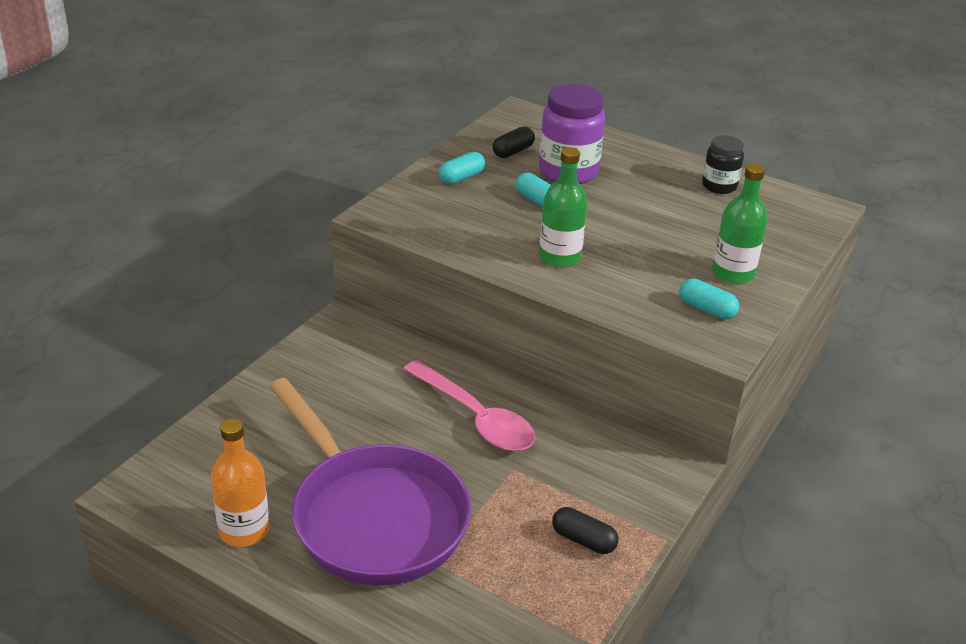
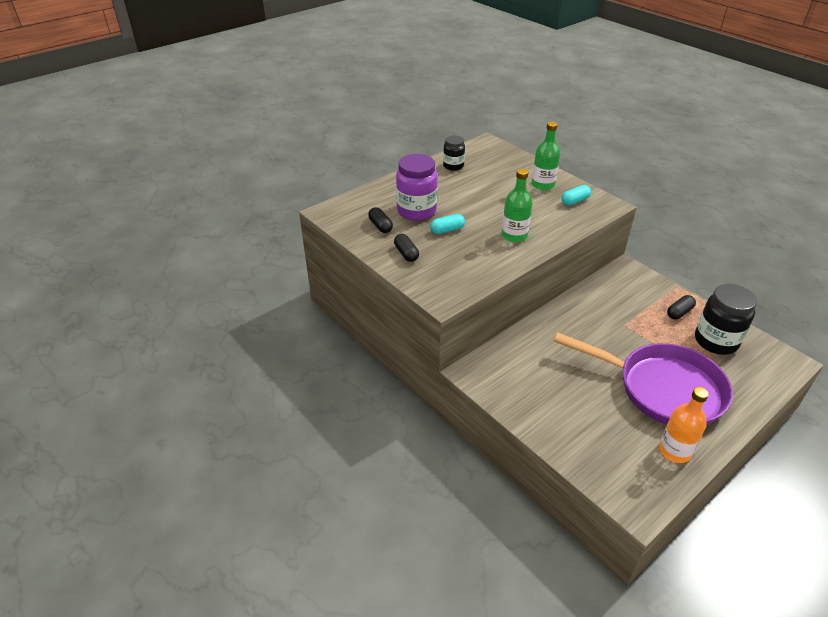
camera: 70 degrees left, 5 degrees up
(373, 516) = (662, 389): purple pan -> purple pan turned 45 degrees clockwise
(461, 177) = (406, 253): turquoise capsule -> black capsule
(475, 417) = (579, 330): pink spoon -> none
(524, 590) = (716, 341): none -> black jar

